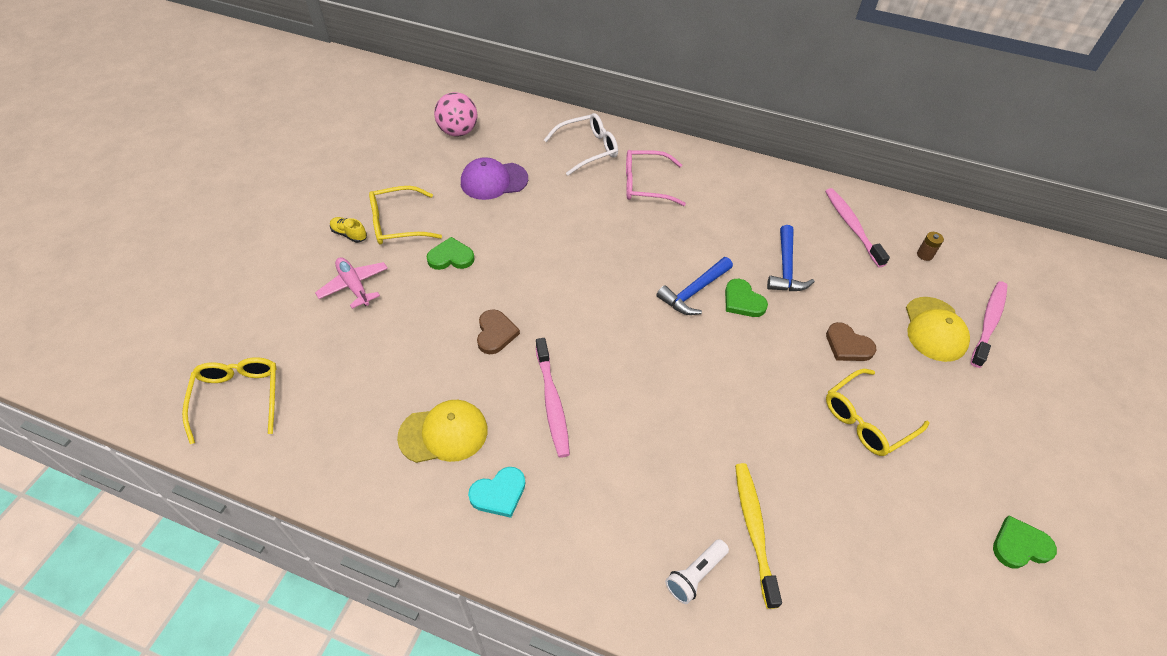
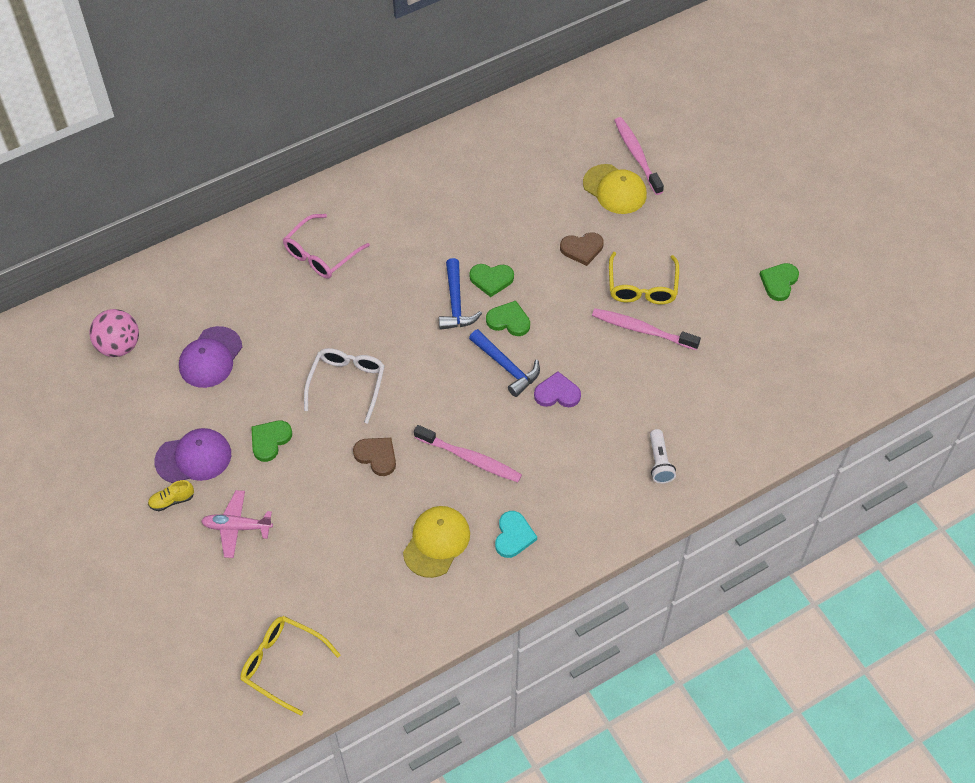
camera: 50 degrees left, 5 degrees up
(397, 224) = (194, 458): yellow glasses -> purple cap
(587, 149) = (240, 265): white glasses -> white glasses (347, 384)
(683, 426) = (557, 393): none -> purple heart
(717, 339) = (509, 320): none -> green heart
(754, 529) = (658, 409): yellow toothbrush -> none
(786, 268) = (488, 230): blue hammer -> blue hammer (506, 367)
(852, 226) = (490, 158): pink toothbrush -> pink toothbrush (642, 330)
(924, 255) = (554, 138): brown battery -> none

